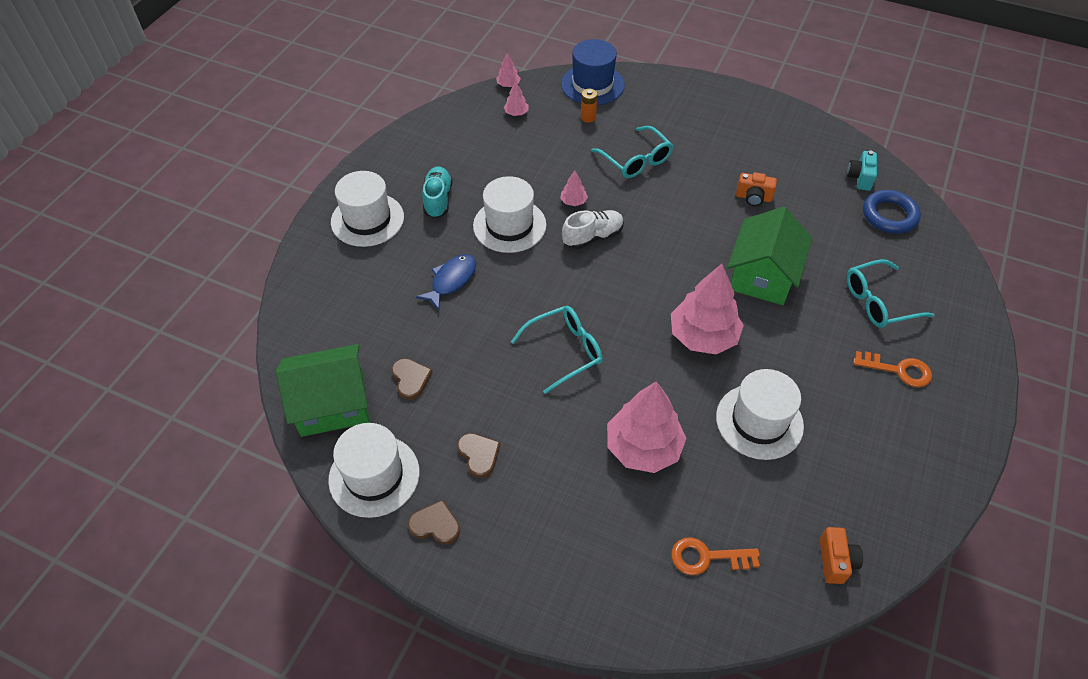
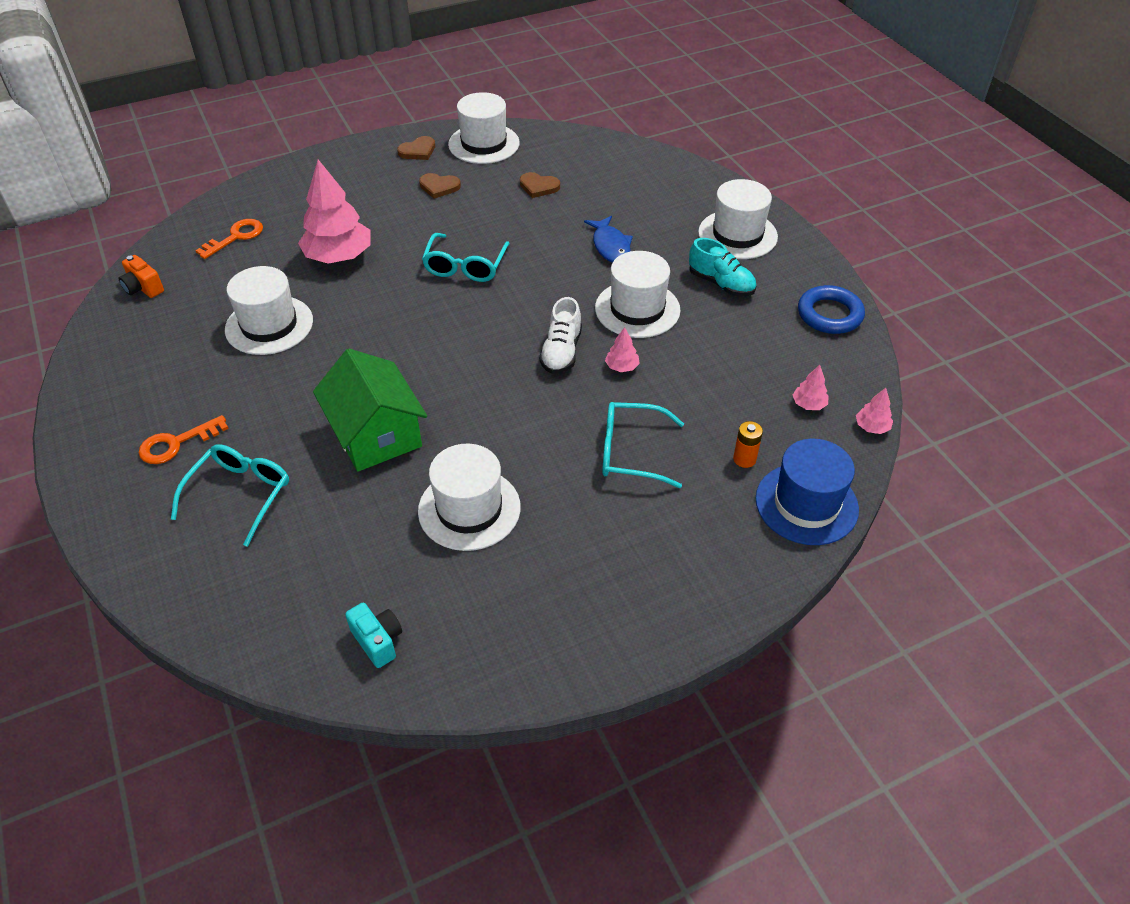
camera: 130 degrees right, 5 degrees down
(332, 404) = (561, 149): green house -> none
(703, 336) = (374, 348): pink tree -> none
(753, 198) = (469, 509): orange camera -> white hat
(889, 215) = (301, 613): blue ring -> blue ring (829, 314)

